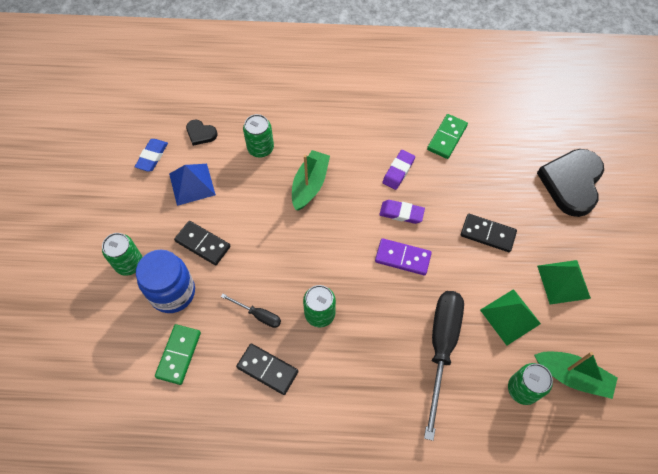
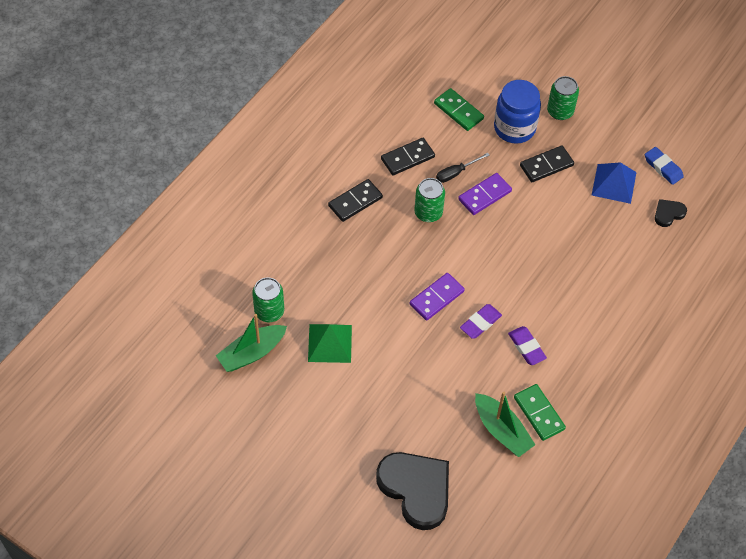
camera: 120 degrees right, 5 degrees down
(260, 148) = (622, 251): green can -> none
(269, 277) = (484, 195): none -> purple domino
(310, 185) = (557, 269): green boat -> green boat (501, 430)
(441, 348) = (341, 277): black screwdriver -> none
(487, 234) = (414, 378): black domino -> black domino (355, 202)
(563, 281) = (329, 406): green pyramid -> none

